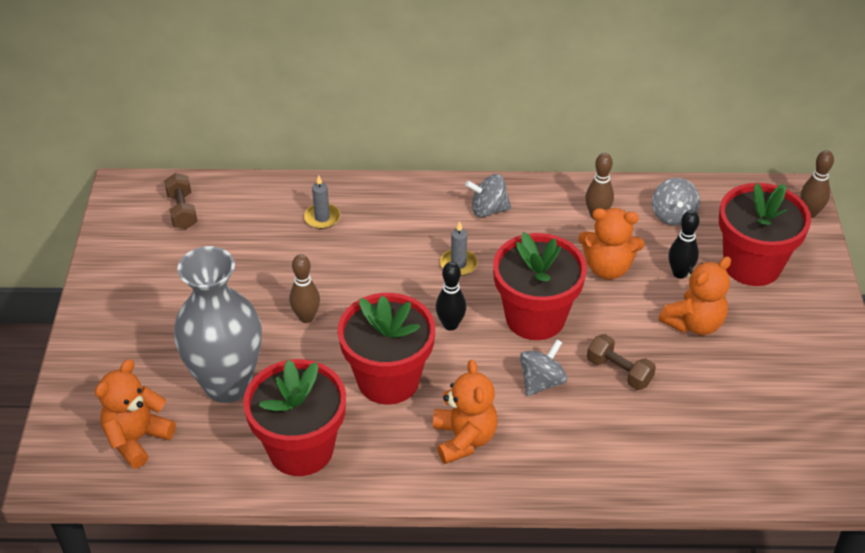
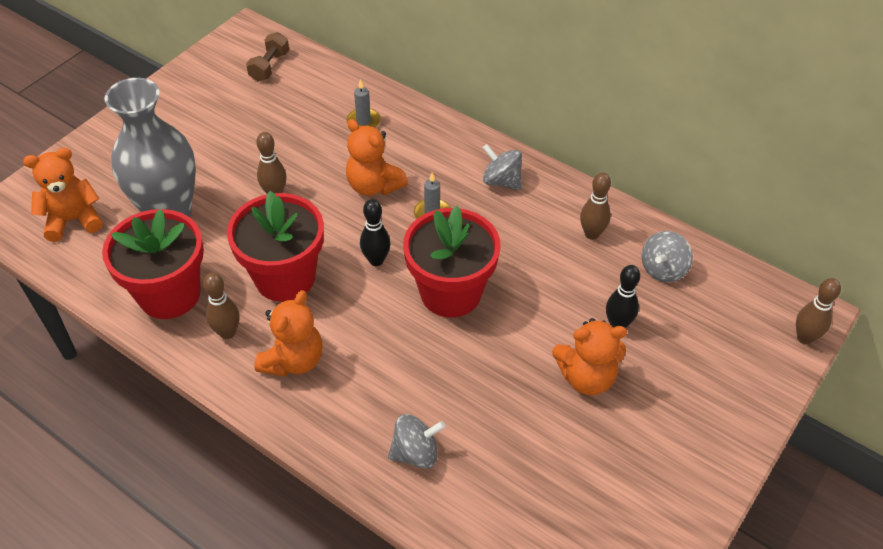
camera: 35 degrees right, 5 degrees up
(386, 450) = (227, 332): none -> brown bowling pin
(541, 382) = (402, 350): grey spinning top -> grey spinning top (415, 453)
(607, 268) = (556, 284): orange teddy bear -> orange teddy bear (374, 186)
(619, 371) = (476, 381): brown dumbbell -> none
(752, 265) = (696, 355): red flower pot -> none

